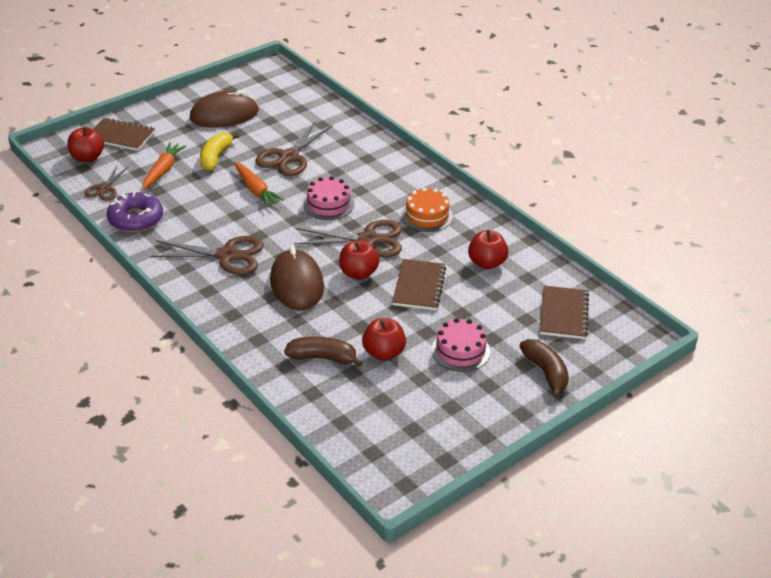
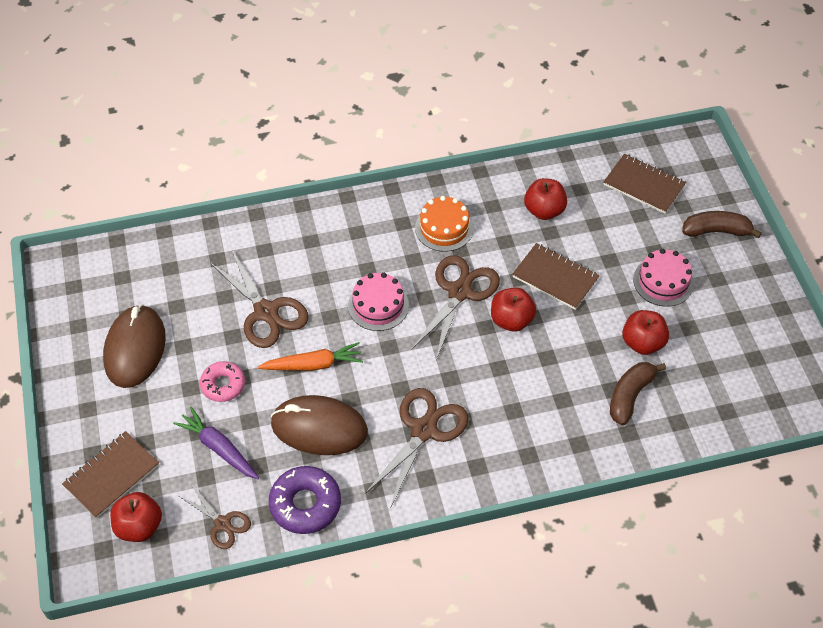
camera: 65 degrees left, 15 degrees up
(163, 170) = (218, 448): orange carrot -> purple carrot
(215, 157) = (223, 385): yellow banana -> pink donut
(297, 284) = (504, 380): brown mouse -> brown mouse (319, 428)

